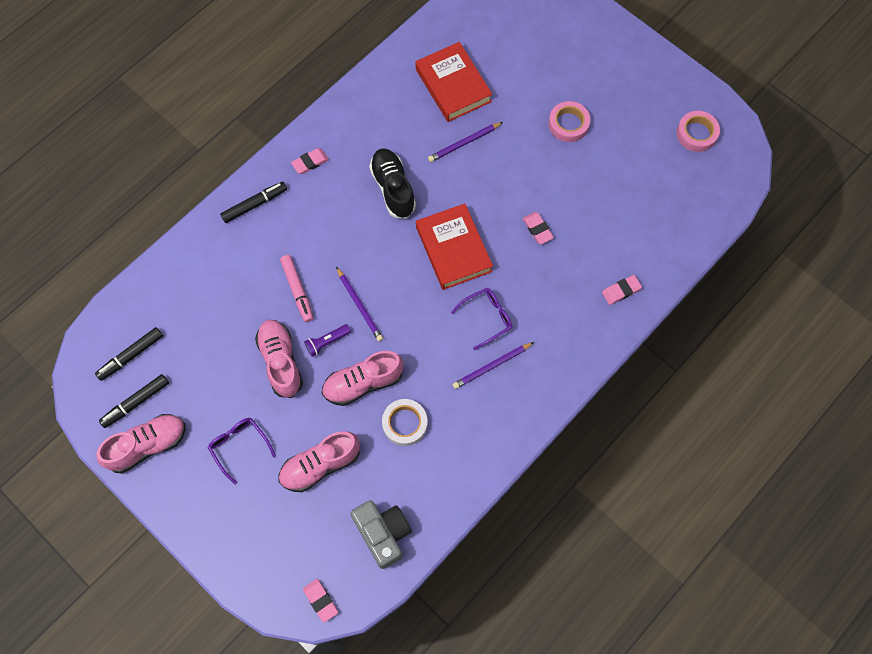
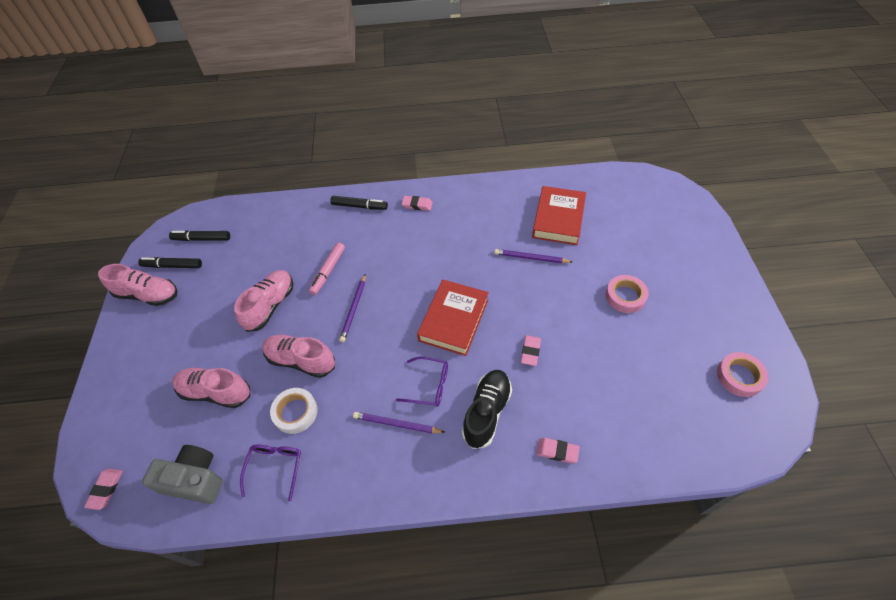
camera: 45 degrees right, 15 degrees down
(239, 446) = (188, 338): purple glasses -> purple glasses (275, 467)
(327, 342) = (309, 316): purple flashlight -> none
(383, 533) = (194, 480): grey camera -> grey camera turned 90 degrees counterclockwise
(393, 188) = (453, 253): black shoe -> black shoe (487, 412)

